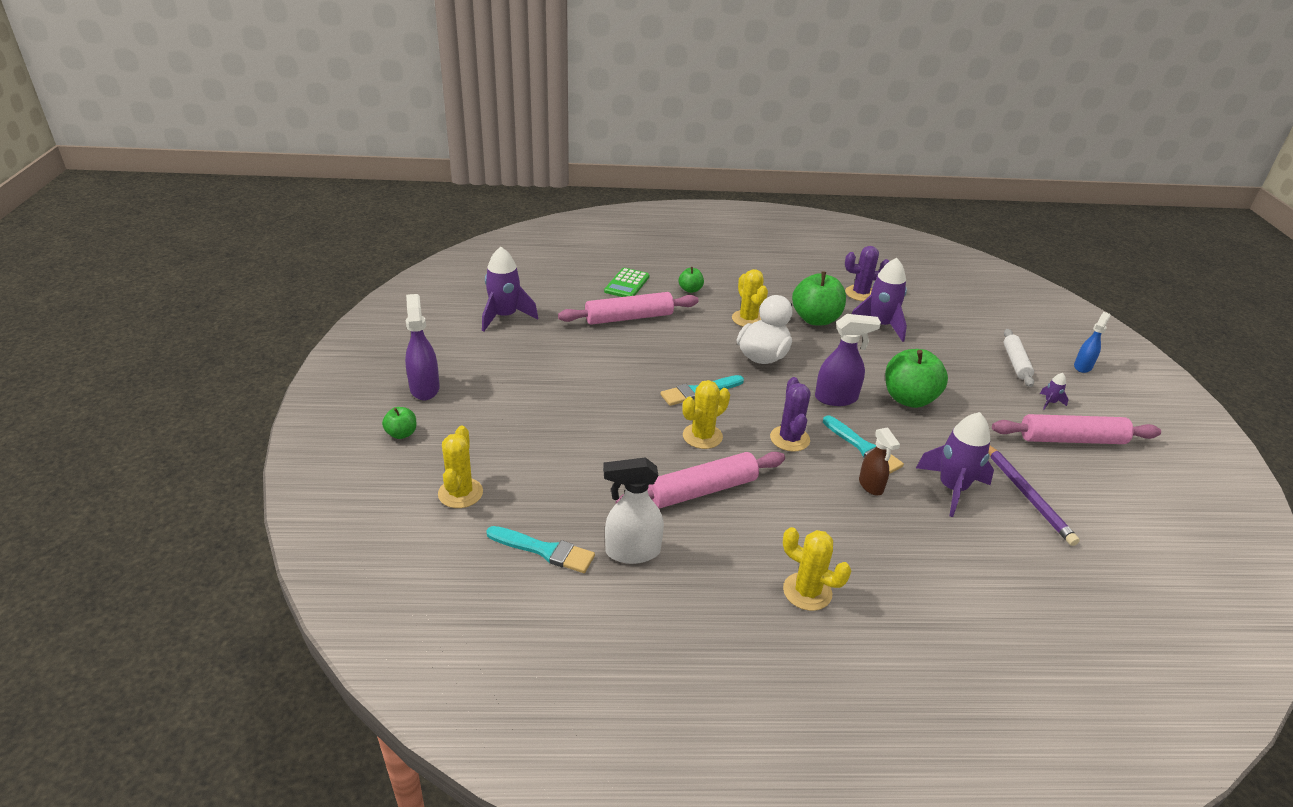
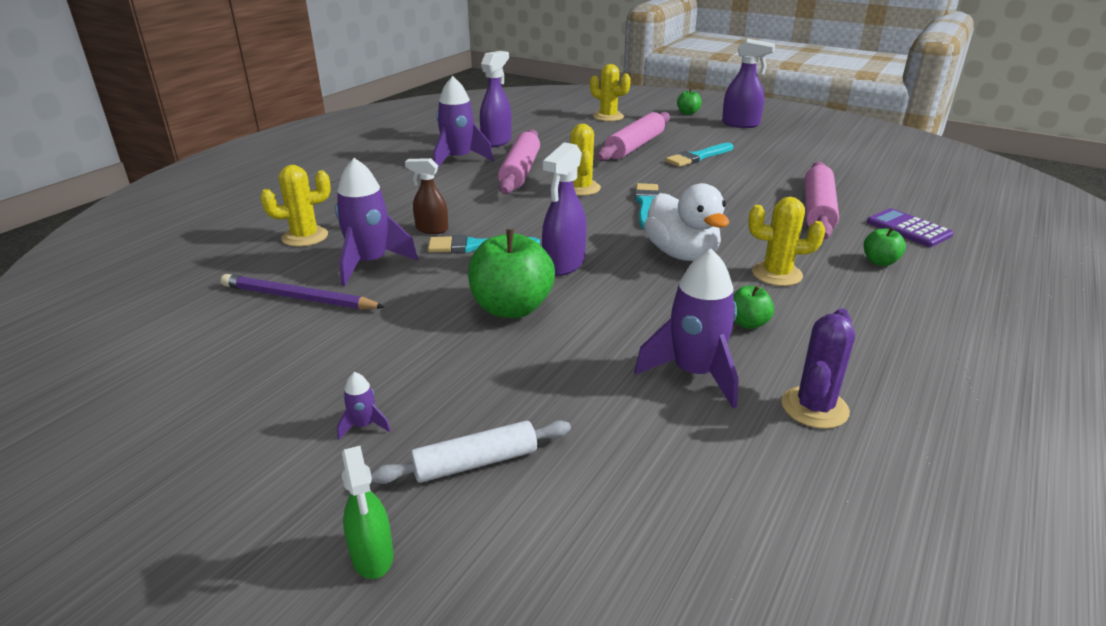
camera: 125 degrees right, 5 degrees down
(505, 316) = (847, 162): purple rocket -> purple rocket (458, 160)
(544, 550) = (531, 124): turquoise brush -> turquoise brush (698, 157)
(627, 284) = (908, 229): green calculator -> purple calculator
(632, 551) = (497, 141): white spray bottle -> purple spray bottle
(789, 439) = (533, 219): purple cactus -> none
(807, 592) = (388, 173): yellow cactus -> yellow cactus (305, 237)
(815, 319) = (747, 323): green apple -> green apple, size x0.50
(1015, 363) = (475, 462): white rolling pin -> white rolling pin turned 60 degrees counterclockwise
(1071, 439) = (294, 389): pink rolling pin -> pink rolling pin (635, 146)
(1083, 366) = (372, 556): blue spray bottle -> green spray bottle

